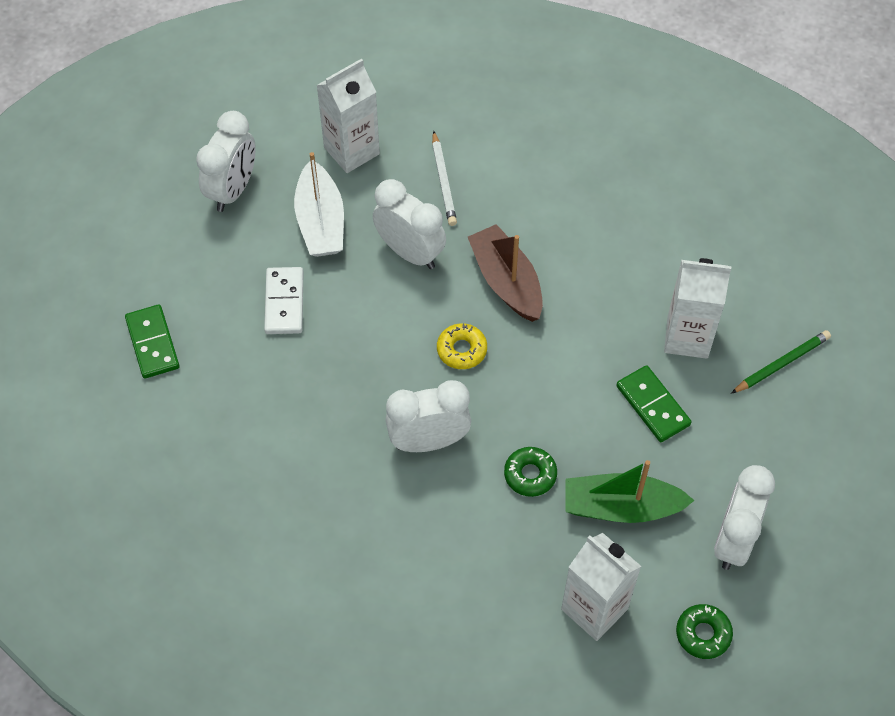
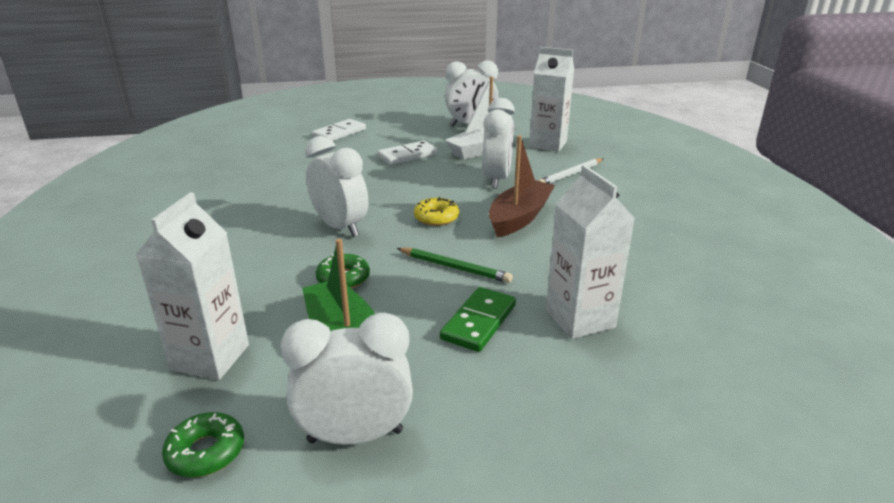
camera: 60 degrees right, 30 degrees down
(152, 343) = (339, 133): green domino -> white domino
(782, 364) = (630, 397): green pencil -> green pencil (455, 268)

